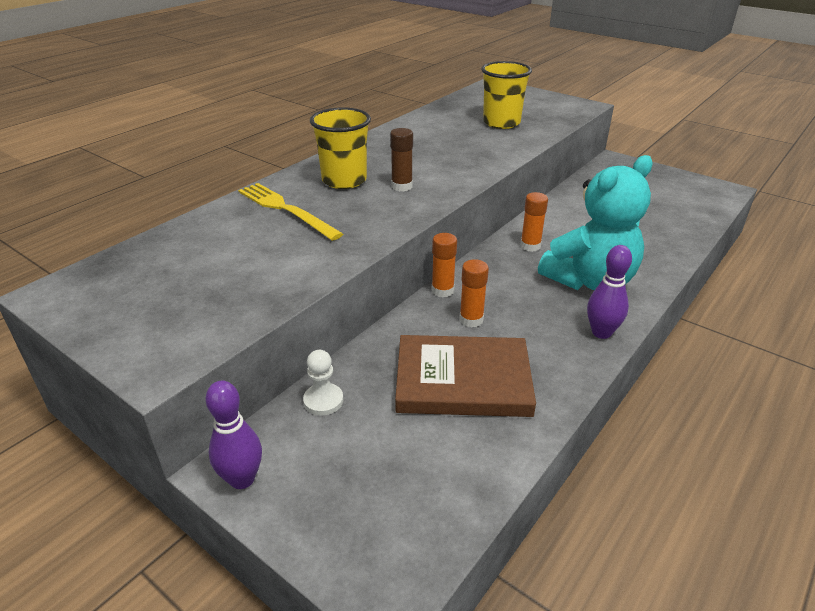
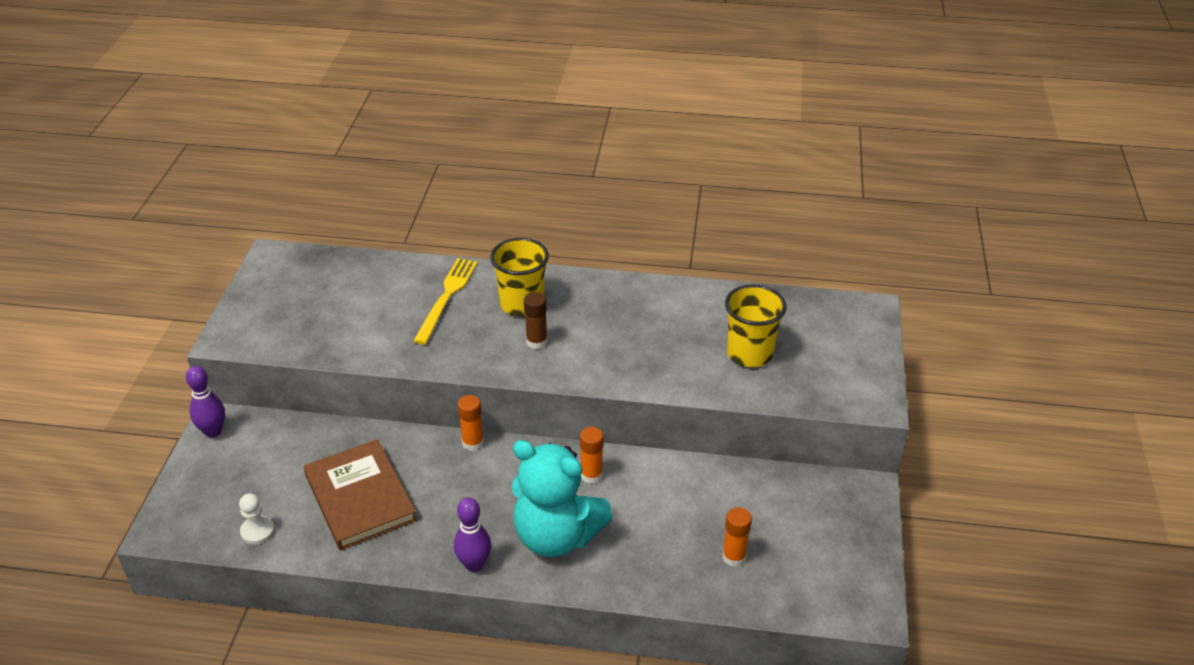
camera: 60 degrees right, 5 degrees up
(323, 400) = (299, 434): white pawn -> white pawn (257, 531)
(471, 320) = (441, 475): orange glue stick -> orange glue stick (734, 557)

